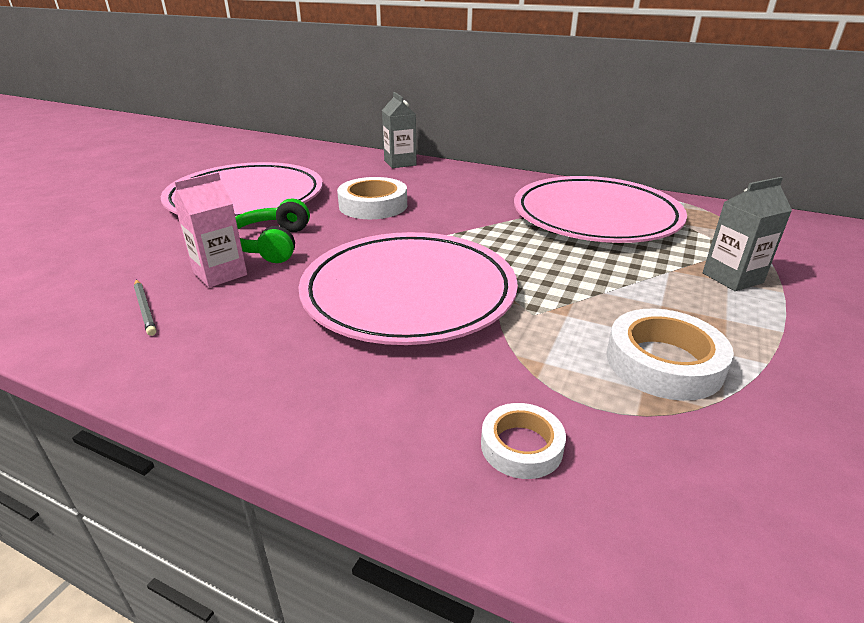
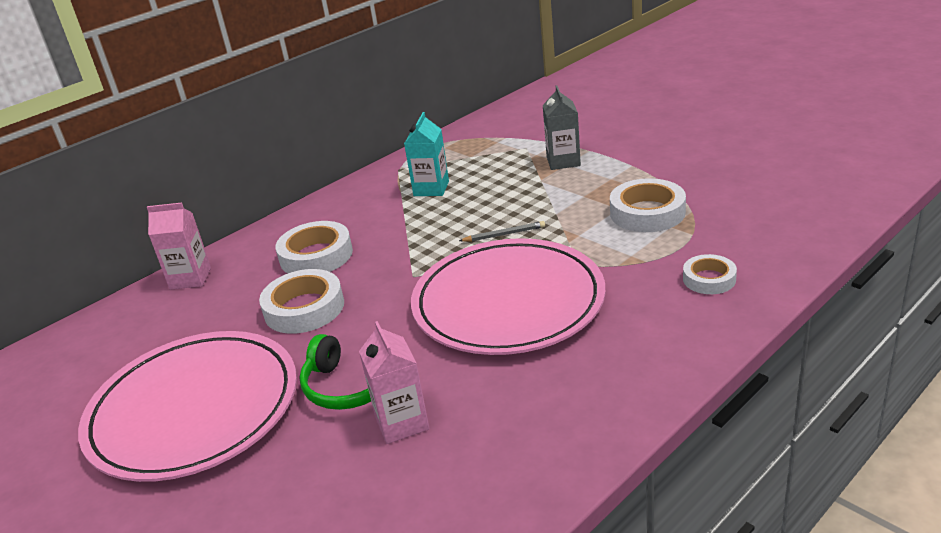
camera: 65 degrees left, 0 degrees up
(145, 309) = (449, 474): grey pencil -> grey pencil (504, 234)
(400, 163) = (190, 278): grey carton -> pink carton
(449, 194) = (316, 255): none -> white tape
(595, 216) = (431, 188): pink plate -> turquoise carton

